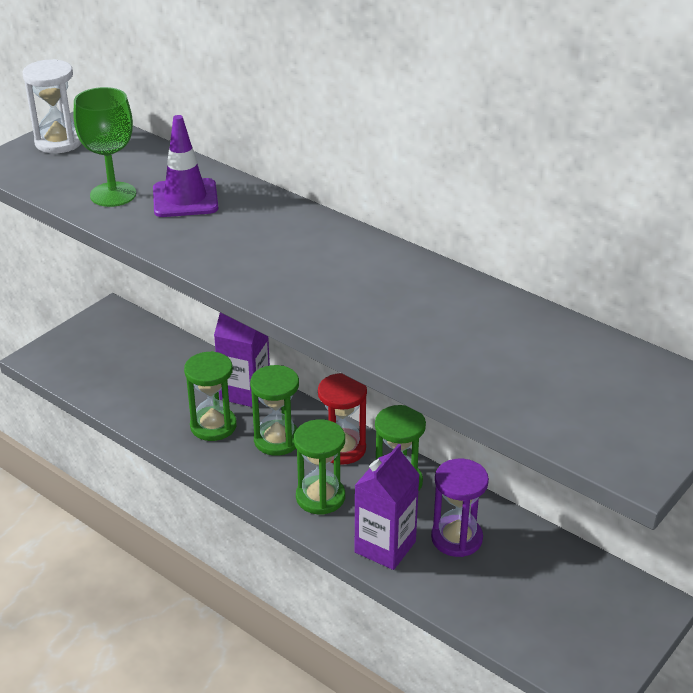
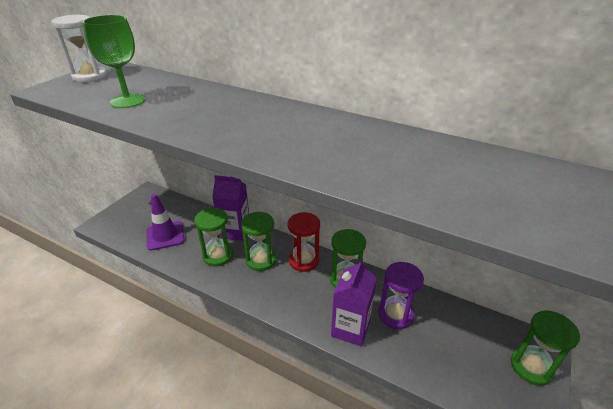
camera: 10 degrees left, 0 degrees up
(185, 199) = (182, 99): purple traffic cone -> purple traffic cone (165, 235)
(320, 497) = (297, 297): green hourglass -> green hourglass (531, 367)

